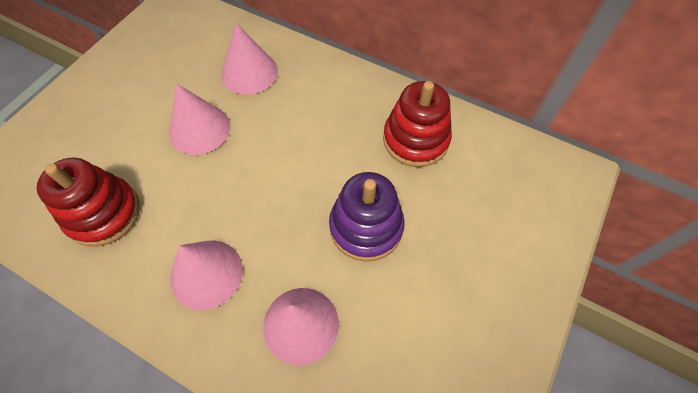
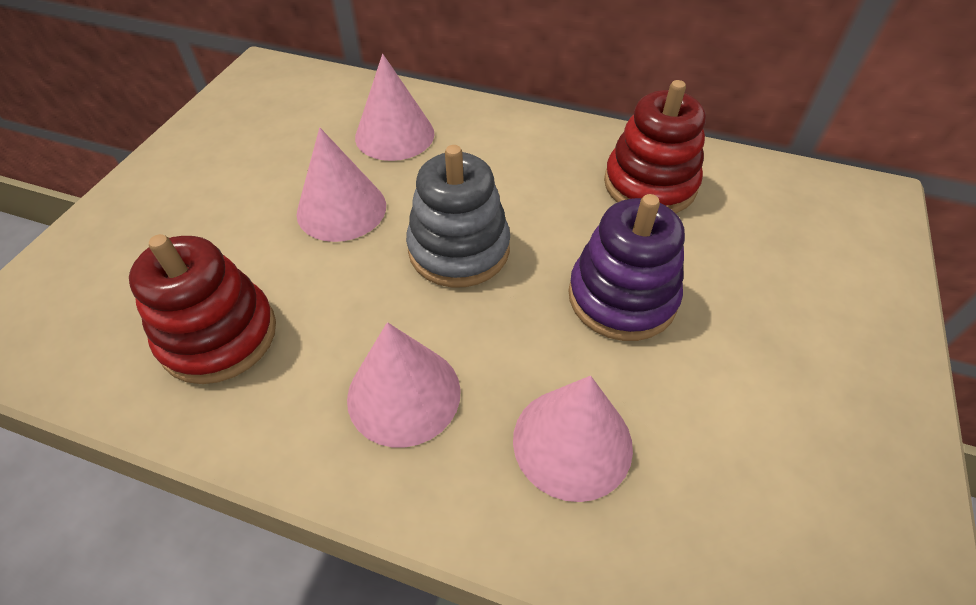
camera: 10 degrees left, 10 degrees down
(268, 173) = (459, 249): none -> grey stacking toy

